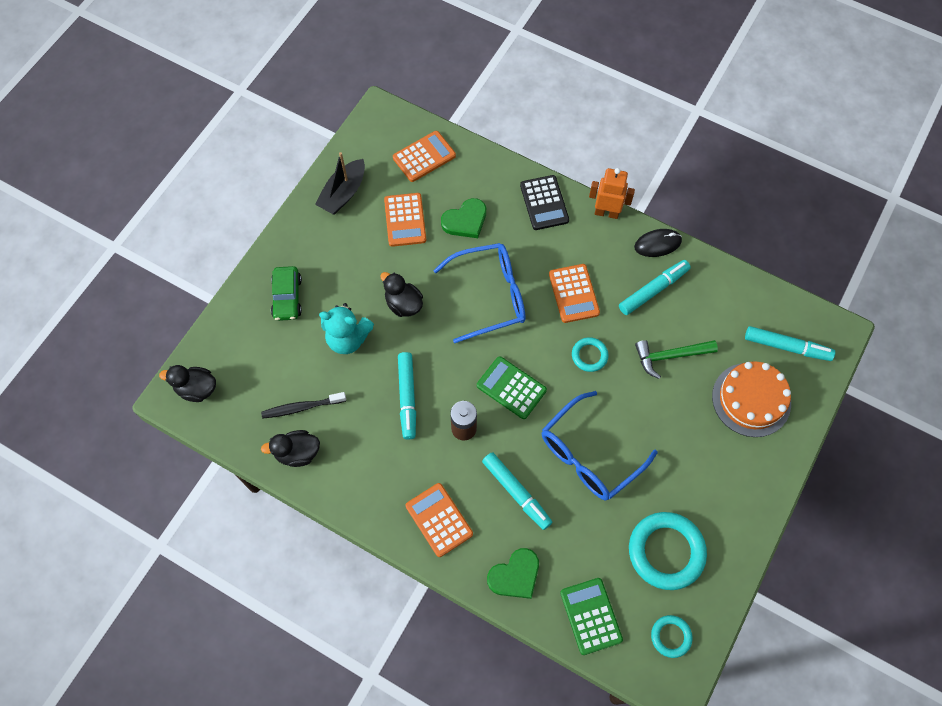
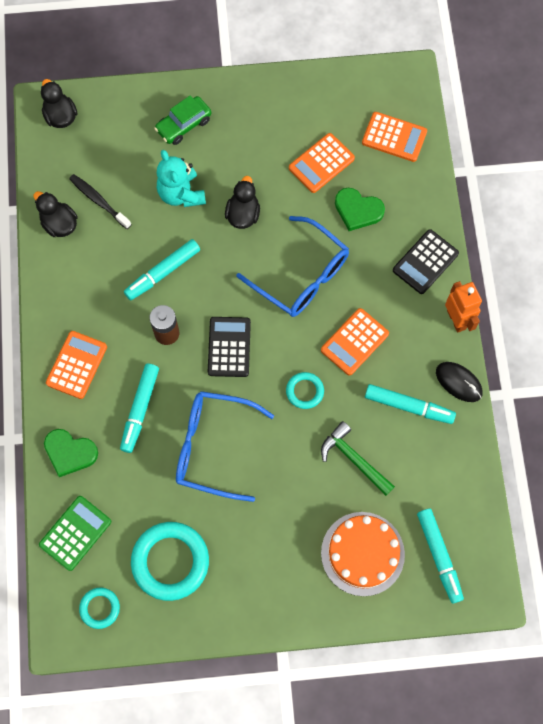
camera: 55 degrees right, 5 degrees up
(343, 193) = (309, 100): black boat -> none
(511, 388) = (229, 347): green calculator -> black calculator

